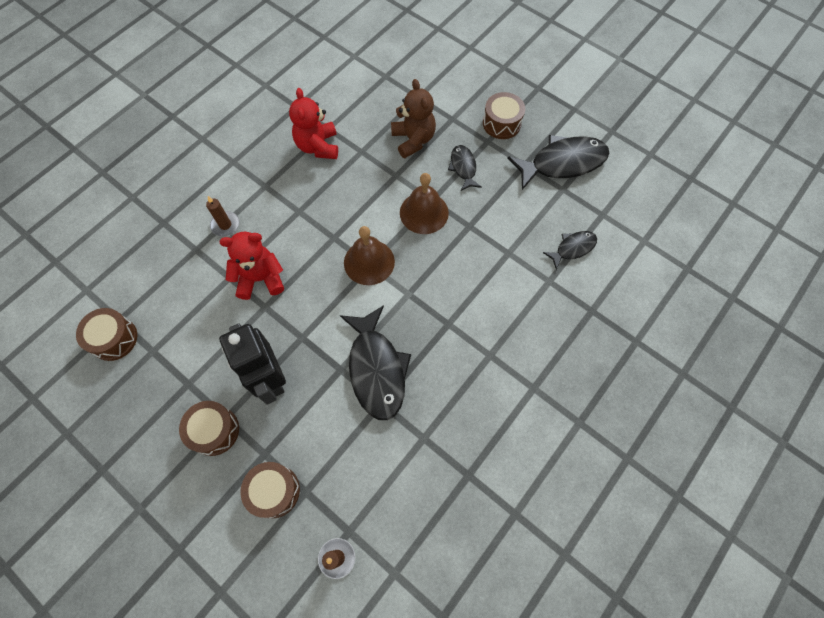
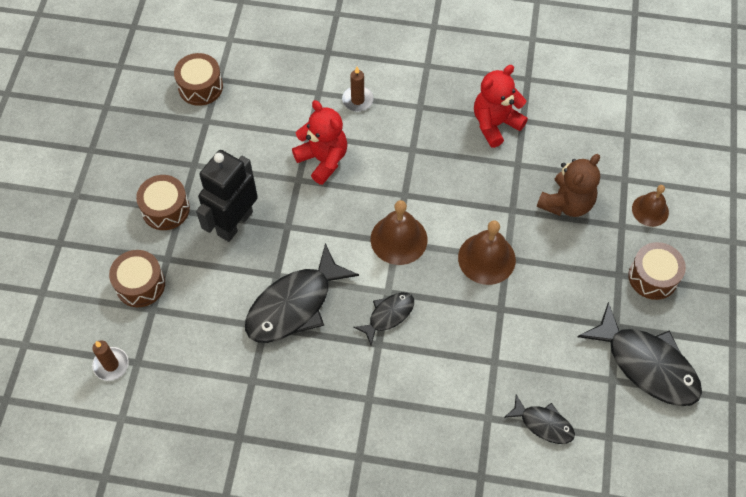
camera: 60 degrees right, 5 degrees down
(451, 96) = (650, 210): none -> brown bell
(463, 167) = (567, 267): black fish -> black fish (388, 315)

